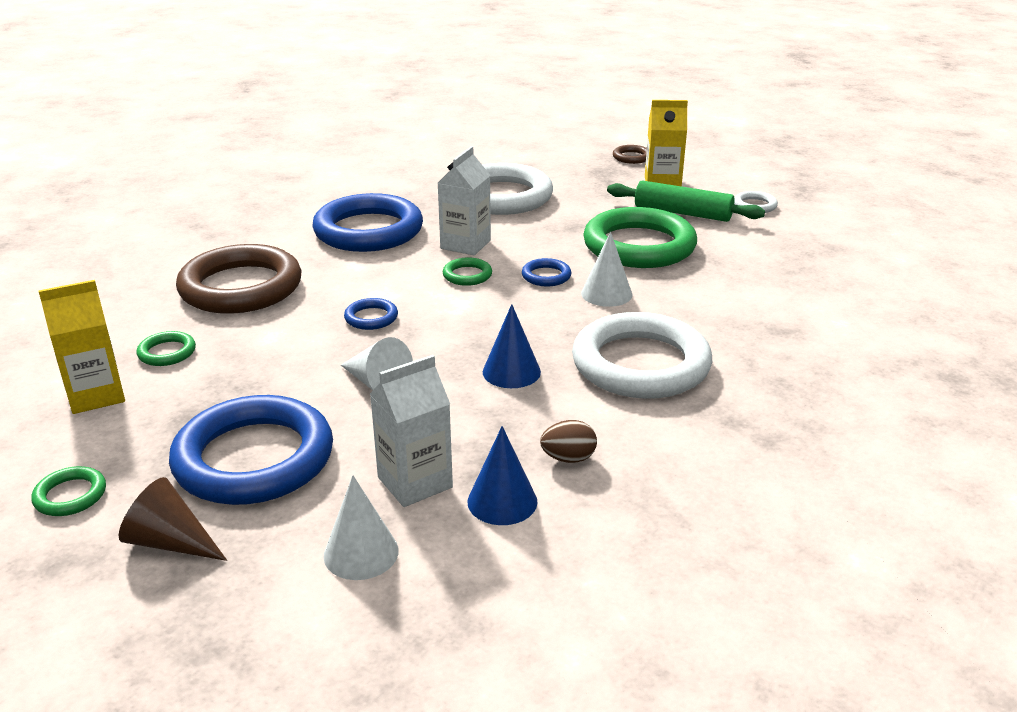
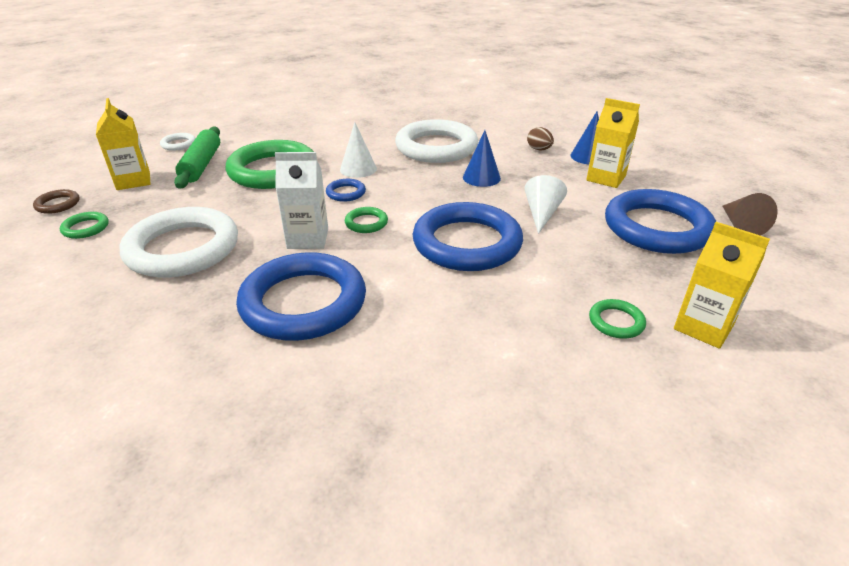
camera: 115 degrees left, 5 degrees up
(70, 495) = (776, 276): green ring -> green ring (85, 228)
(241, 287) = (480, 334): brown ring -> none
(361, 553) = (665, 177): white cone -> none
(371, 318) = (467, 243): blue ring -> blue ring, size x2.39
(415, 482) = (606, 178): white carton -> yellow carton

